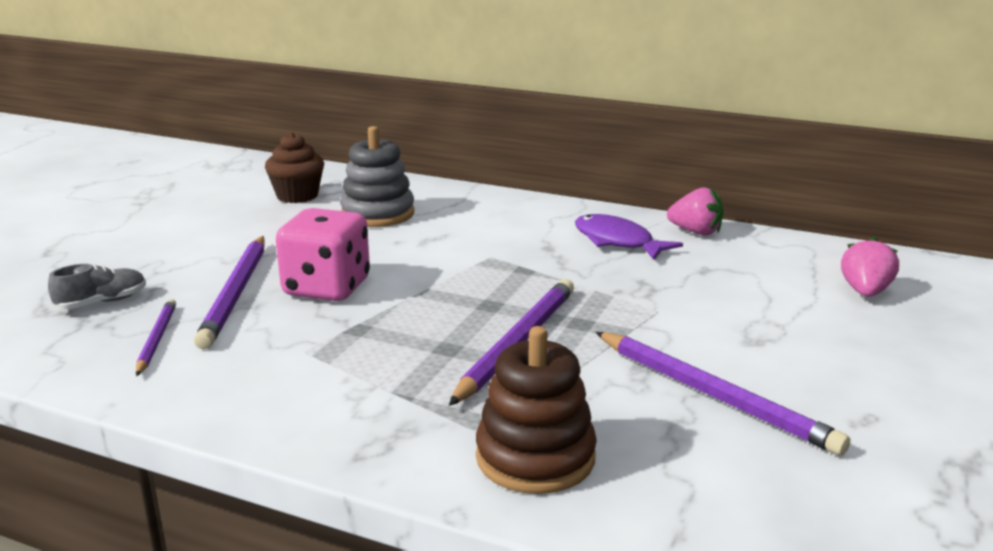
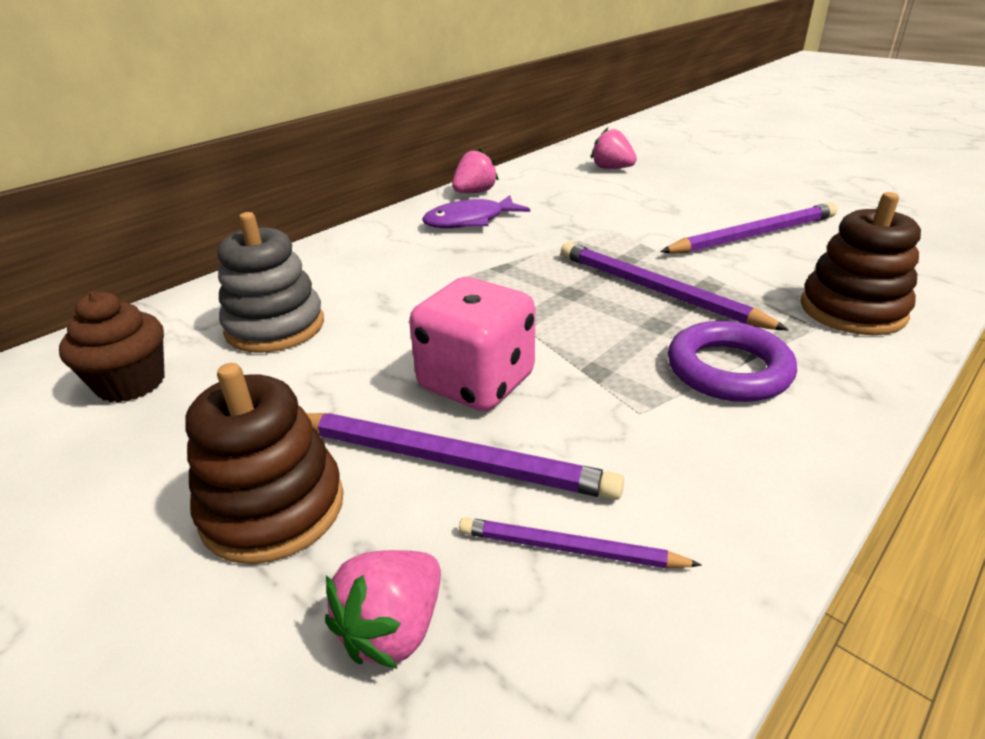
camera: 70 degrees left, 10 degrees up
(102, 302) = (393, 629): grey shoe -> pink strawberry
(189, 257) = (273, 508): none -> brown stacking toy
(378, 385) = (728, 370): none -> purple ring

